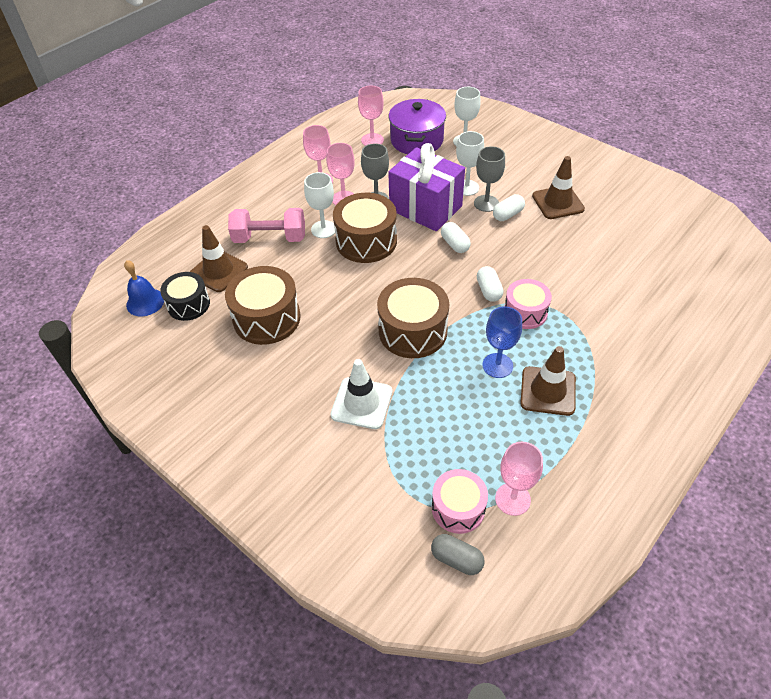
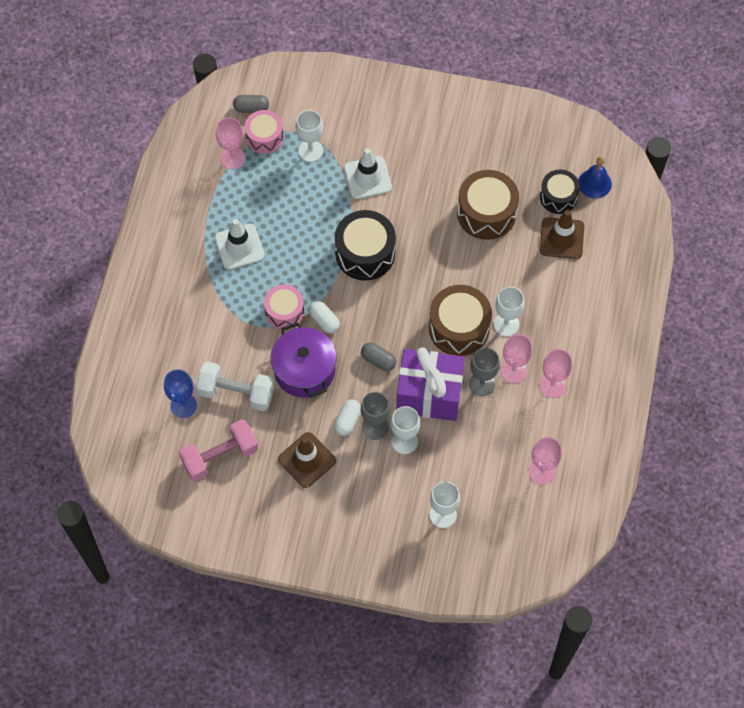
camera: 150 degrees right, 15 degrees up
(270, 238) = (546, 292): pink dumbbell -> pink dumbbell (220, 456)
(409, 463) = (310, 151): none -> white goblet
(413, 331) = (365, 253): brown drum -> black drum
(417, 140) = (494, 493): purple pot -> purple pot (304, 370)
(455, 244) = (378, 360): white capsule -> grey capsule
(497, 365) = (285, 252): blue goblet -> blue goblet (183, 405)
(548, 391) = (239, 247): brown traffic cone -> white traffic cone
(604, 267) = (236, 393): none -> white dumbbell

